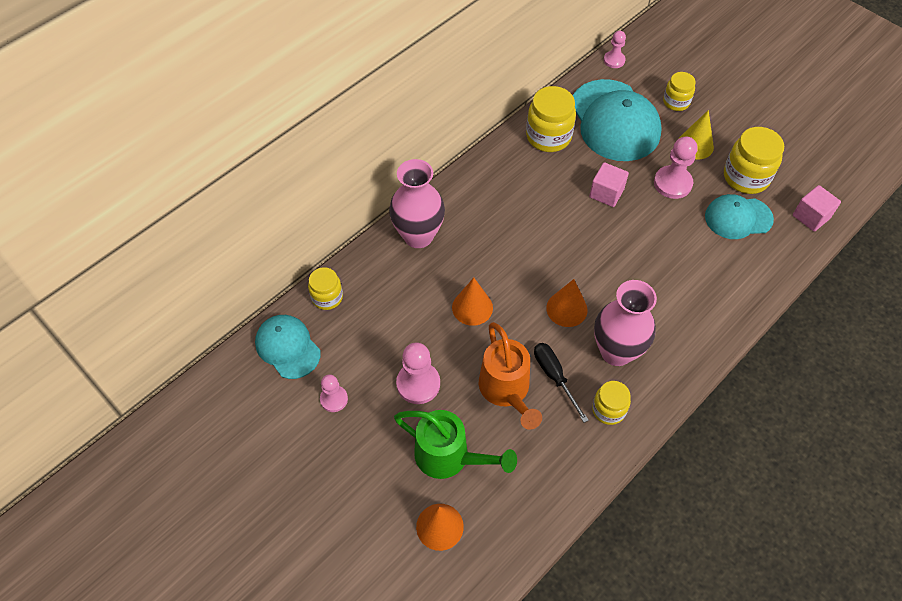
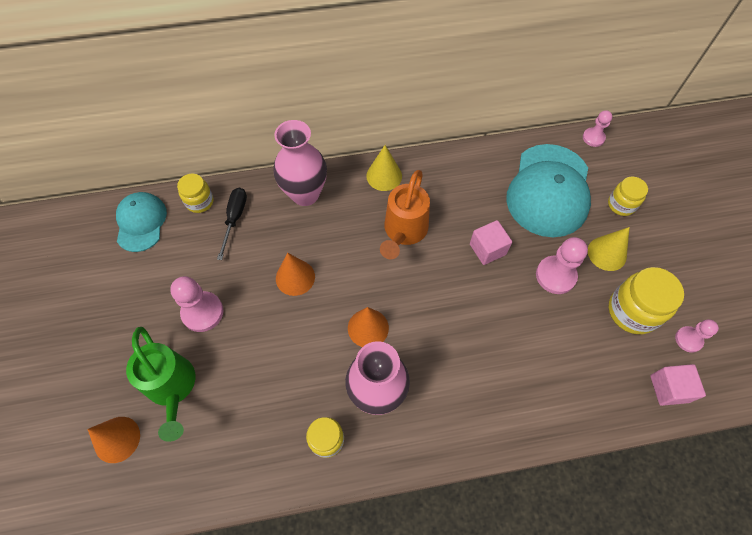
camera: 35 degrees right, 5 degrees up
(334, 399) = (136, 283): pink pawn -> pink pawn (688, 339)
(473, 182) = (384, 176): none -> yellow cone
(506, 391) = (261, 364): orange watering can -> orange watering can (403, 232)
(548, 137) = (478, 172): yellow jar -> none
(554, 377) = (308, 379): black screwdriver -> black screwdriver (235, 219)
(738, 218) = (592, 344): turquoise cap -> none

